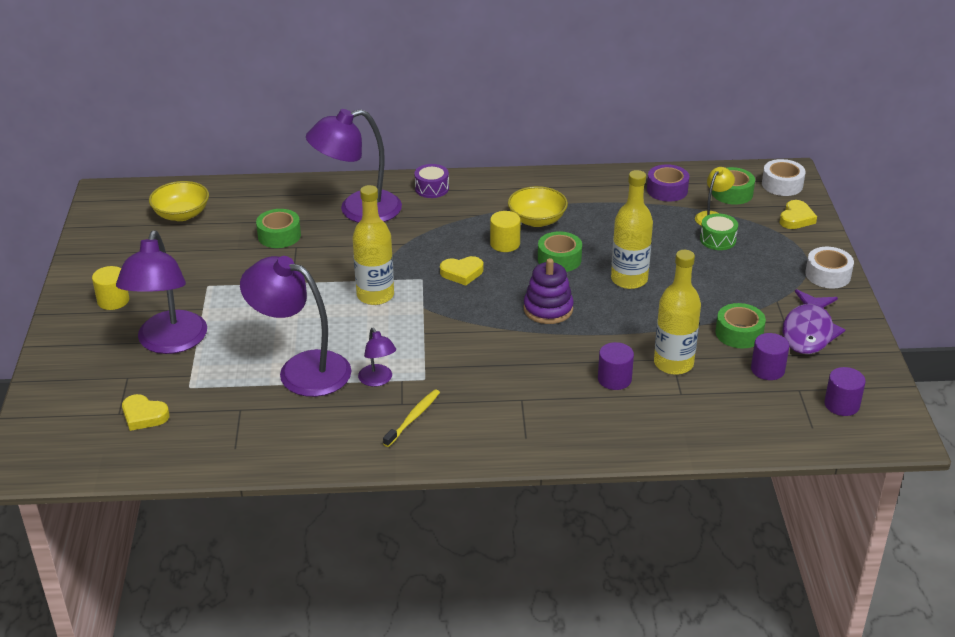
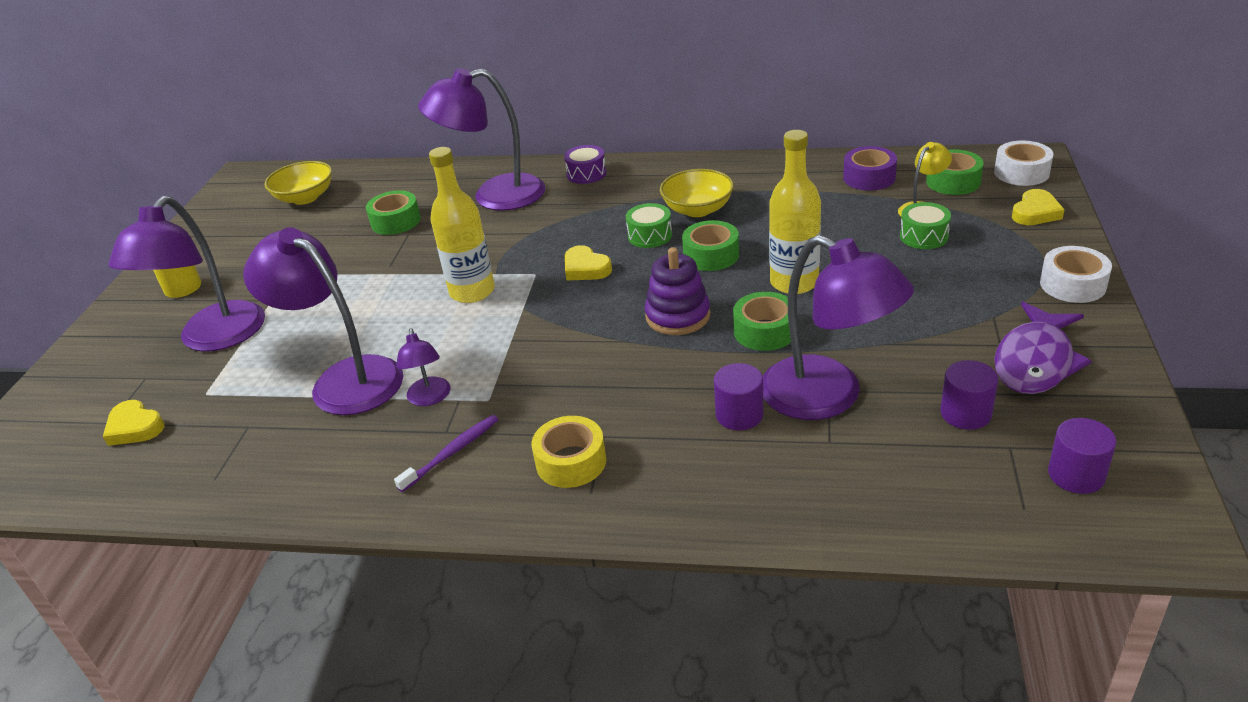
camera: 15 degrees right, 0 degrees up
(413, 418) = (452, 452): yellow toothbrush -> purple toothbrush
(462, 273) = (585, 268): yellow heart -> yellow heart turned 45 degrees clockwise
(504, 418) = (571, 462): none -> yellow tape
(505, 244) = (650, 235): yellow cylinder -> green drum
(673, 364) = (828, 397): yellow bottle -> purple lamp
(739, 333) = (931, 359): green tape -> green tape (765, 331)

